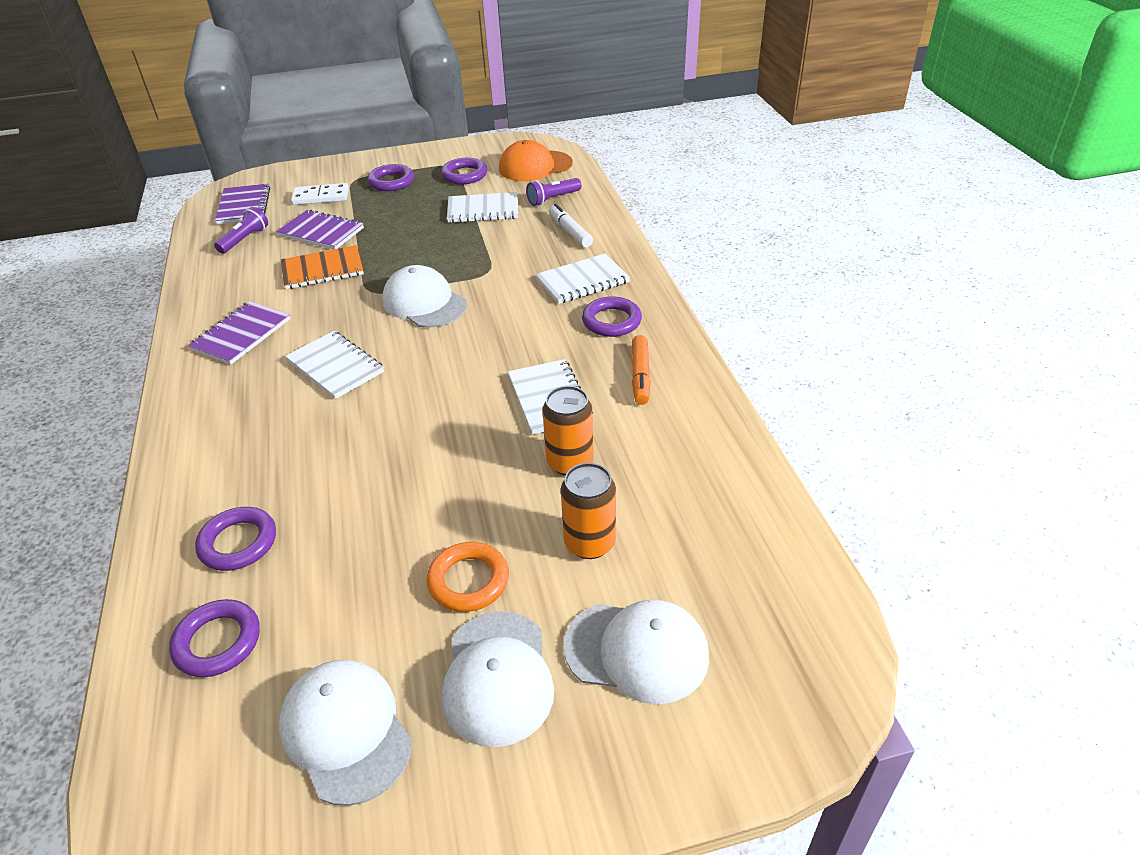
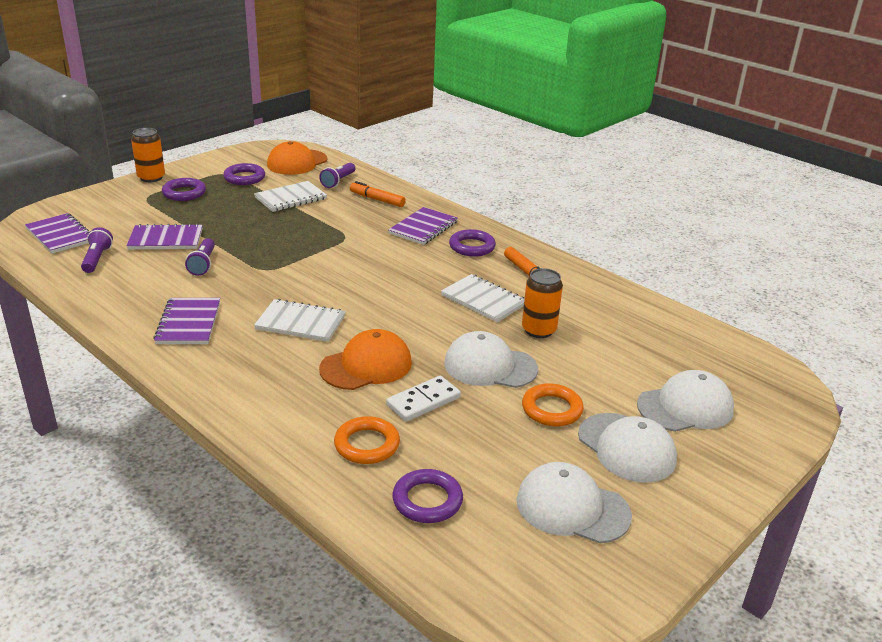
camera: 35 degrees left, 10 degrees down
(238, 543) = (367, 445): purple ring -> orange ring
(321, 197) = (130, 215): white domino -> white domino (423, 401)
(322, 270) = (203, 264): orange notebook -> purple flashlight
(340, 442) = (366, 366): none -> orange cap
(424, 303) = (320, 267): white cap -> white cap (490, 366)
(570, 231) = (377, 200): white marker -> orange marker
(582, 281) = (423, 228): white notebook -> purple notebook
(589, 543) = (600, 366): orange can -> orange can (151, 178)

